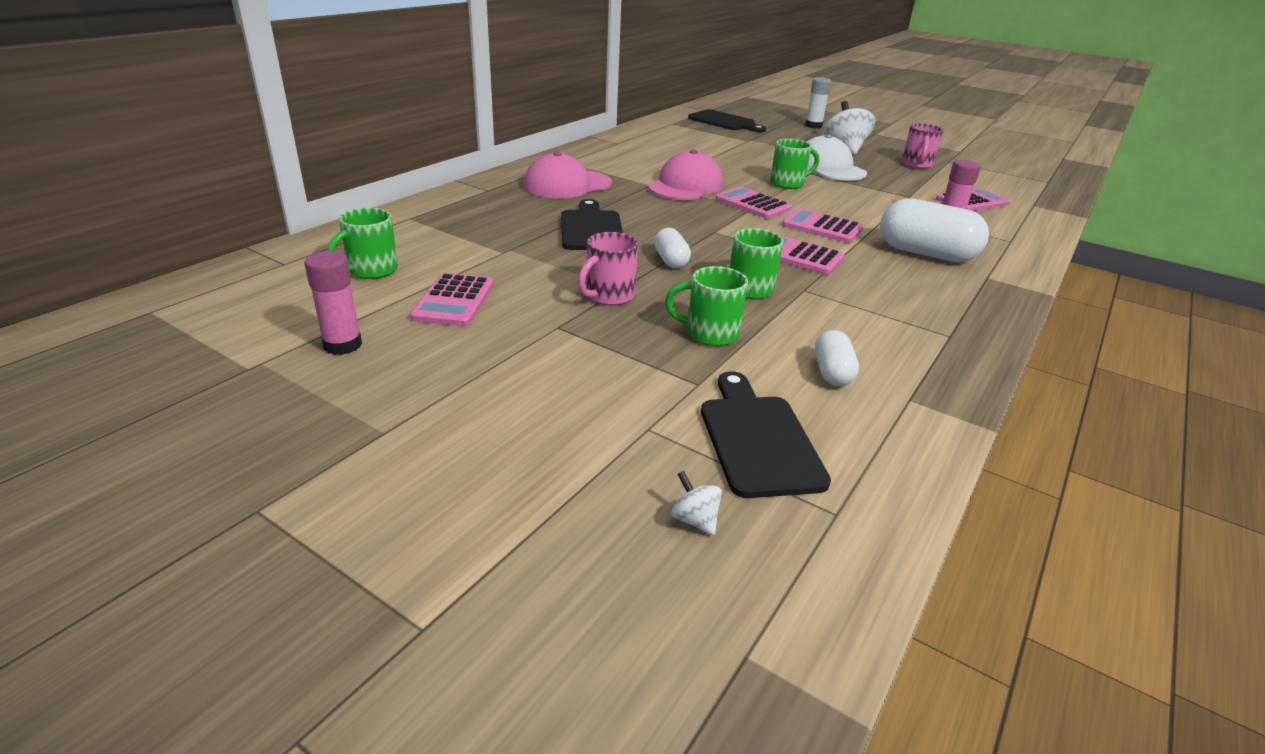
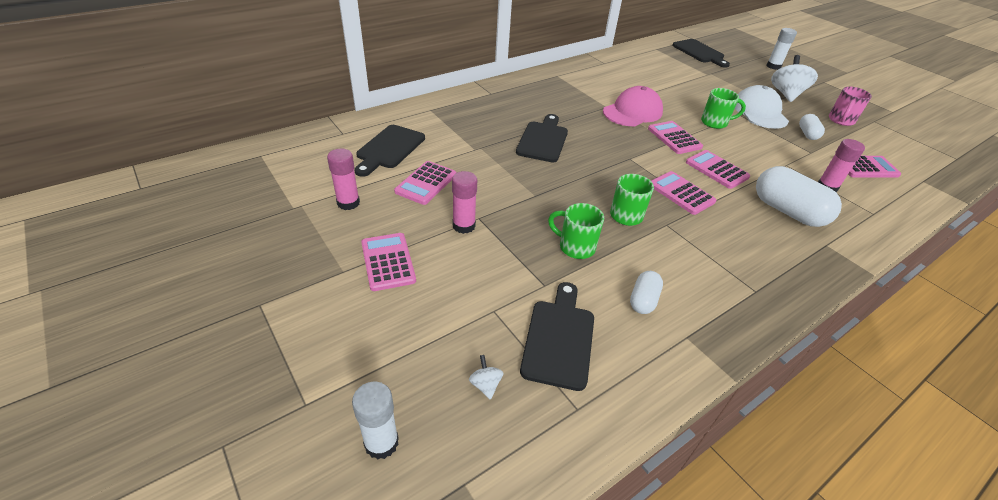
camera: 20 degrees right, 10 degrees up
(371, 270) = (389, 149): green mug -> black cutting board
(452, 405) = (388, 262): none -> pink calculator
(541, 339) = (464, 226): none -> pink glue stick
(567, 185) = (547, 97): pink cap -> none
(585, 642) = (381, 443): none -> white glue stick
(608, 296) = (524, 200): pink mug -> none
(671, 260) = (583, 178): white capsule -> white capsule (807, 134)

